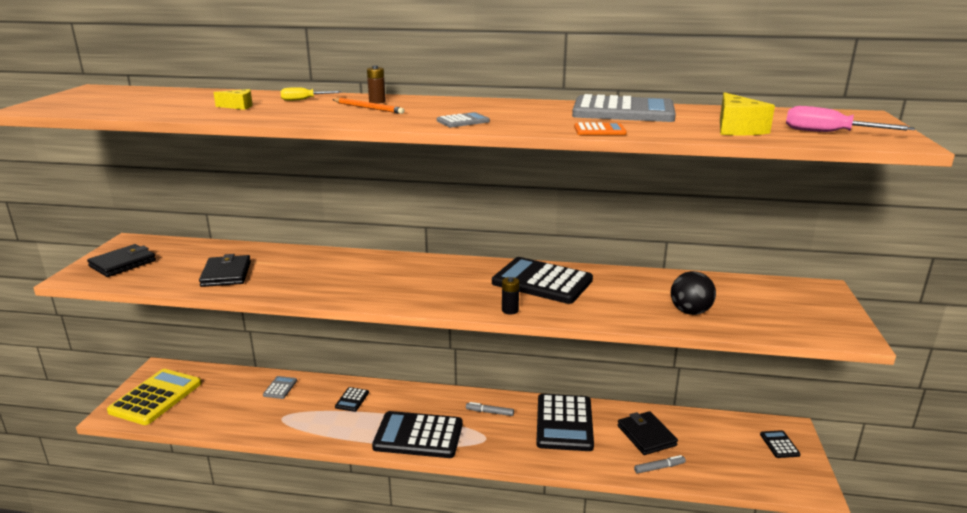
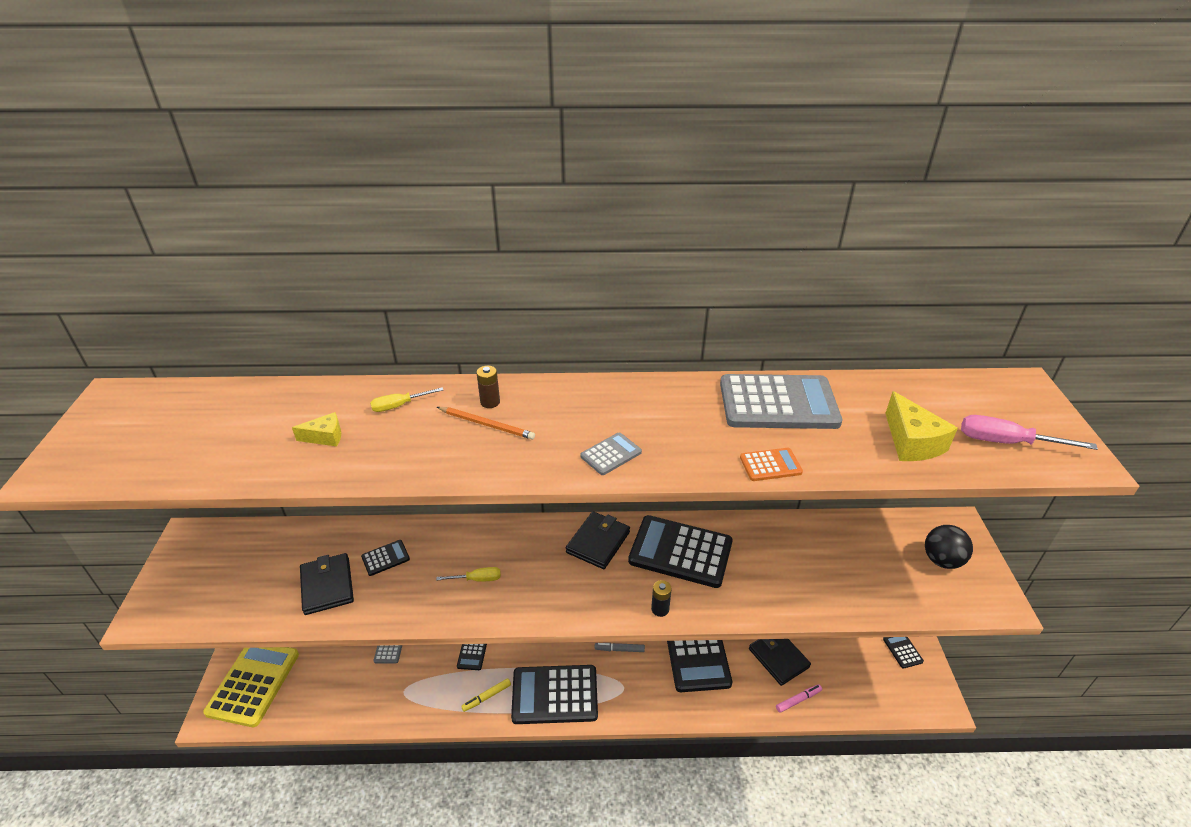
camera: 10 degrees left, 15 degrees up
(122, 263) = (195, 582): black wallet -> black wallet (598, 542)
(281, 264) = (385, 558): none -> black calculator
(353, 281) = (477, 579): none -> yellow screwdriver
(355, 430) = (487, 697): none -> yellow marker
(659, 468) = (798, 700): grey marker -> pink marker
(690, 312) = (840, 584): black ball -> black ball (941, 560)

